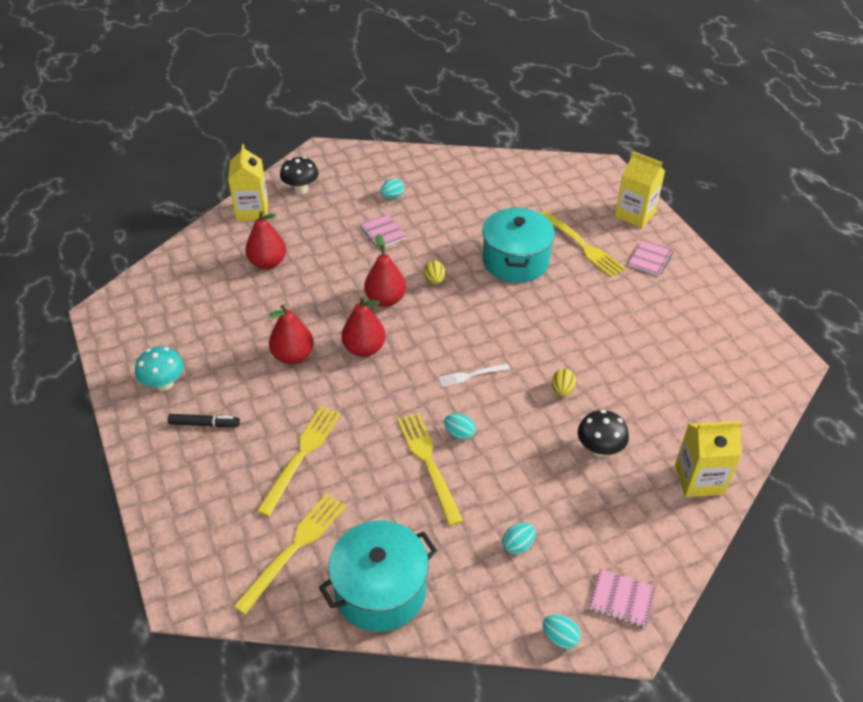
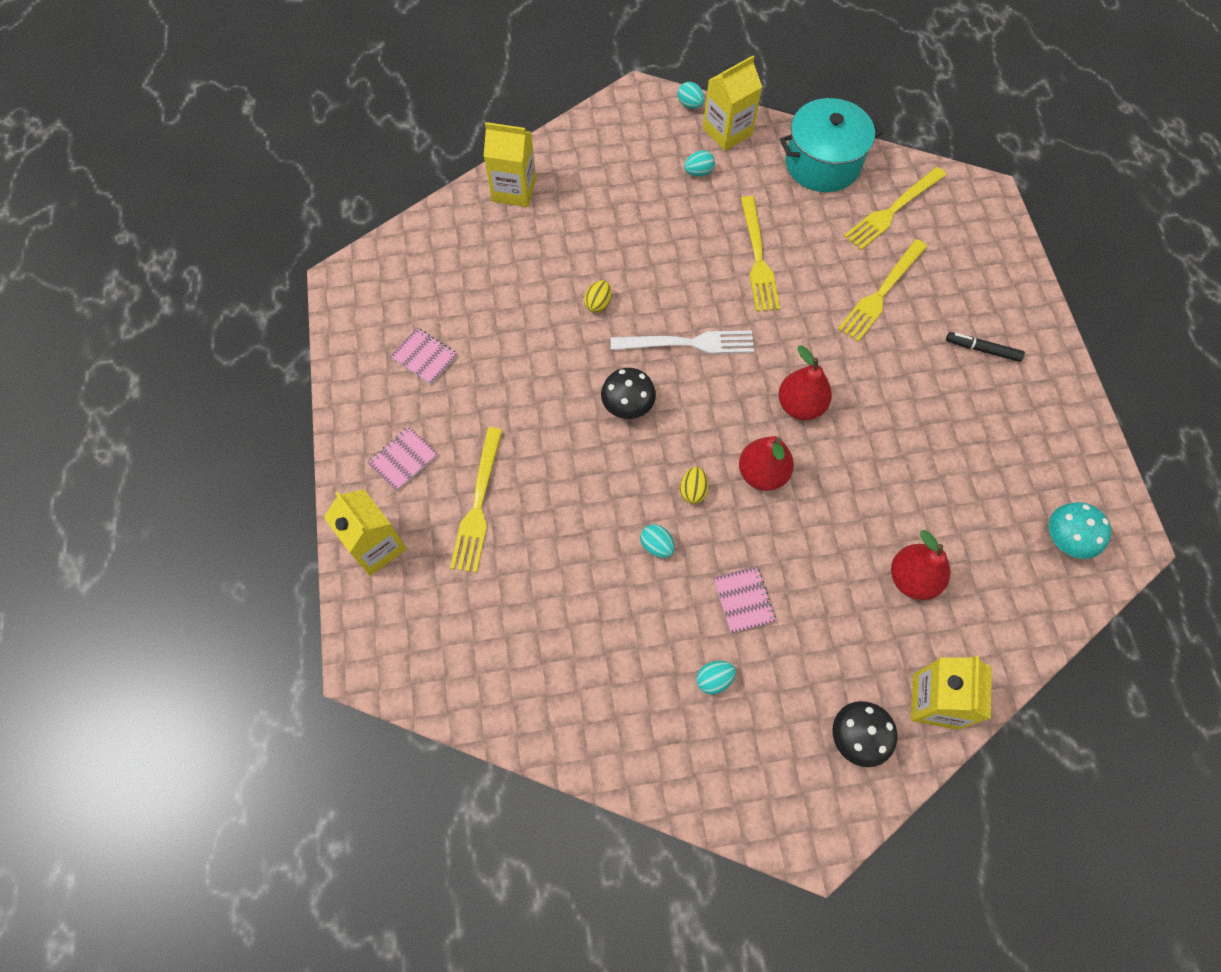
camera: 165 degrees left, 20 degrees up
(164, 384) = (1032, 411): turquoise mushroom -> turquoise mushroom (1064, 540)
(293, 356) = (884, 415): red pear -> none
(459, 434) = (720, 280): turquoise egg -> turquoise egg (656, 546)
(471, 375) = (688, 343): white fork -> white fork, size x1.77
(502, 608) = (727, 132): none -> yellow carton
(515, 261) = (577, 499): turquoise pot -> none
(582, 246) = (478, 504): yellow fork -> yellow fork turned 150 degrees counterclockwise
(599, 449) = (590, 236): black mushroom -> black mushroom (627, 407)
(622, 599) = (630, 118): pink notebook -> pink notebook (424, 357)

